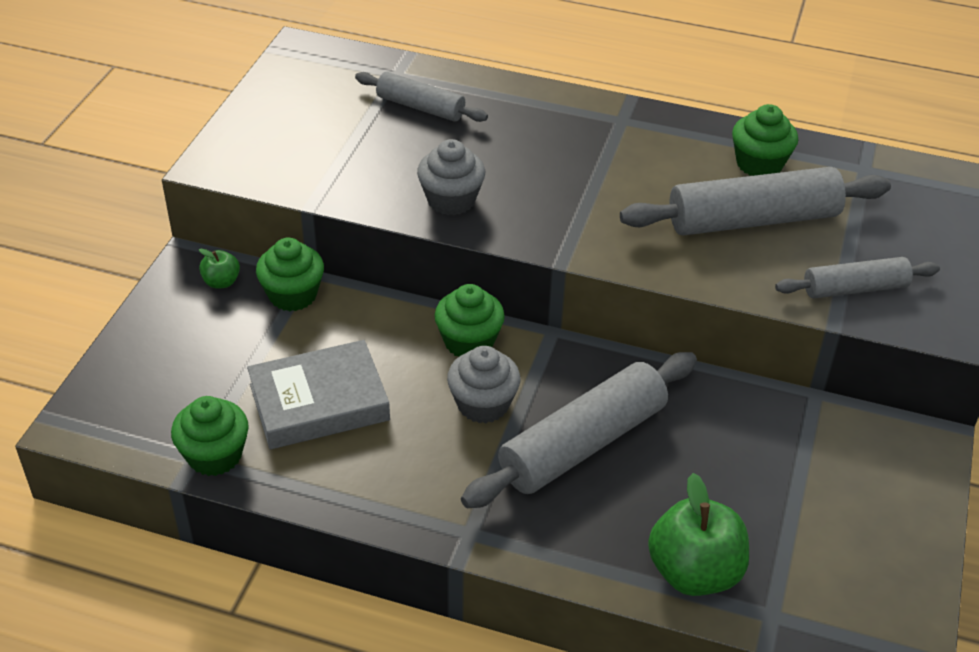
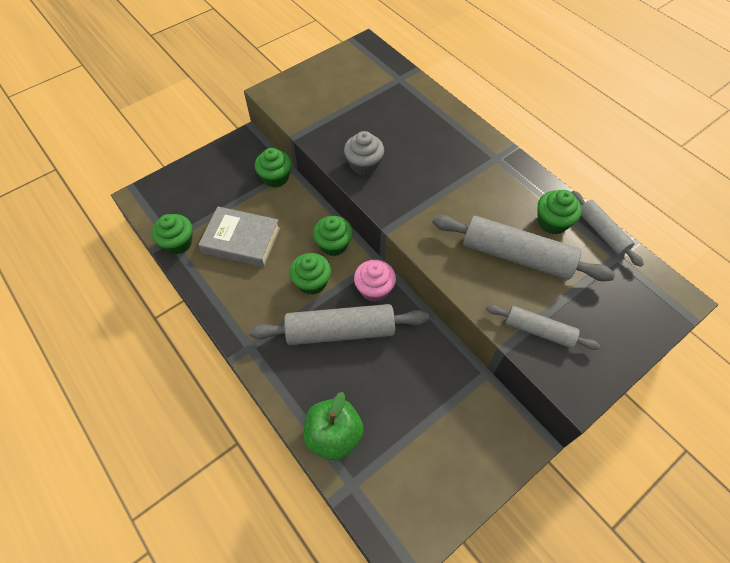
camera: 35 degrees right, 15 degrees up
(221, 282) = (251, 155): green apple -> none
(420, 107) = (395, 103): grey rolling pin -> grey rolling pin (602, 232)
(483, 404) = (312, 282): grey cupcake -> green cupcake
(580, 369) = (374, 289): none -> pink cupcake

